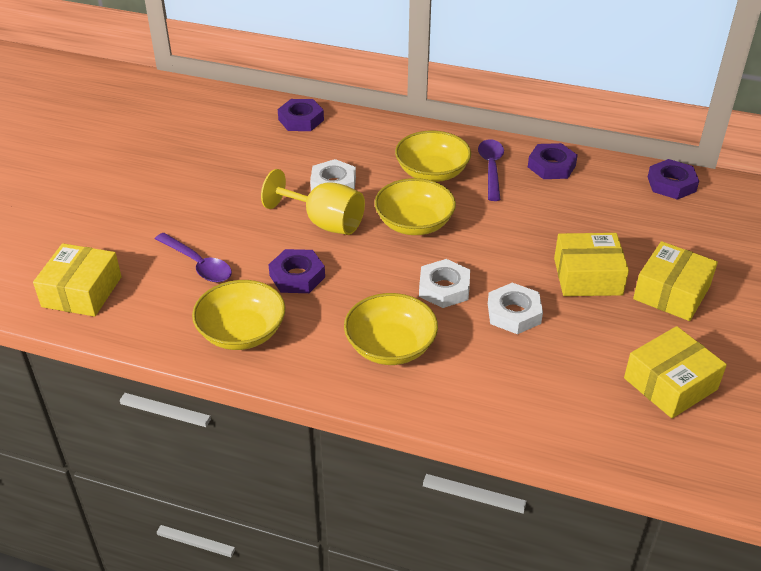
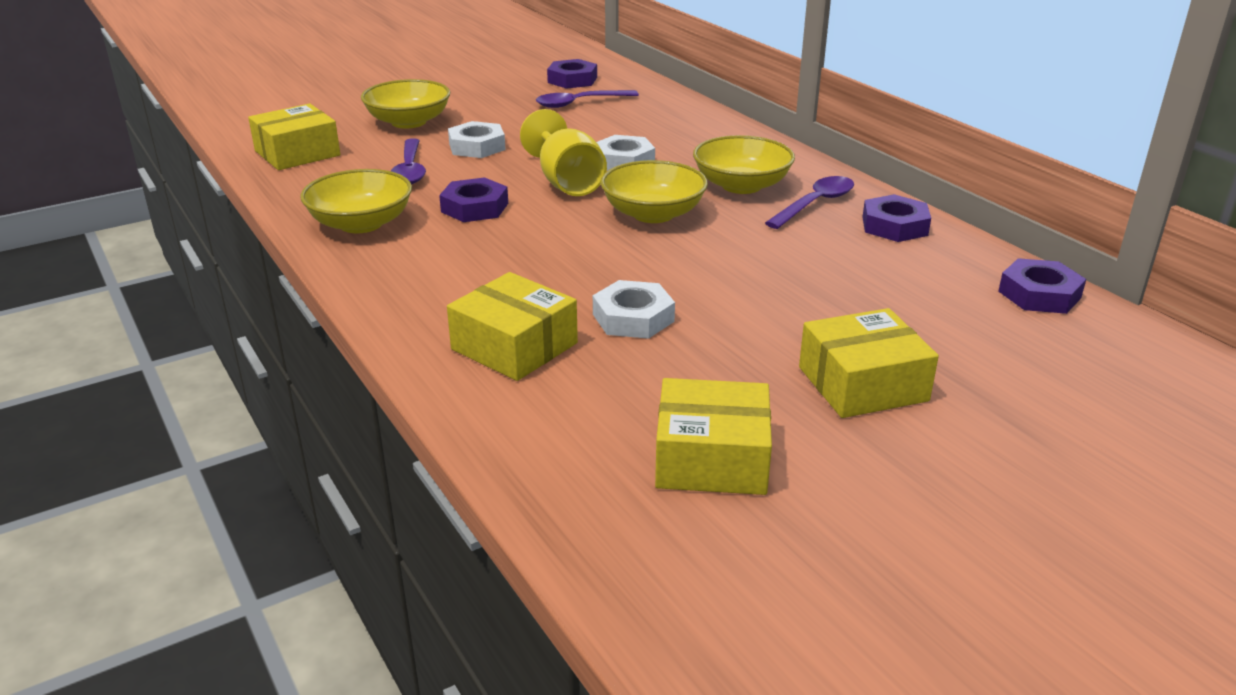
camera: 40 degrees right, 10 degrees down
(224, 140) = (580, 103): none -> purple spoon
(301, 120) = (674, 111): purple nut -> purple nut (572, 80)
(390, 346) = (464, 287): yellow bowl -> yellow bowl (408, 122)
(444, 288) = (595, 269): white nut -> white nut (477, 146)
(587, 276) = (775, 326): yellow box -> yellow box (514, 346)

